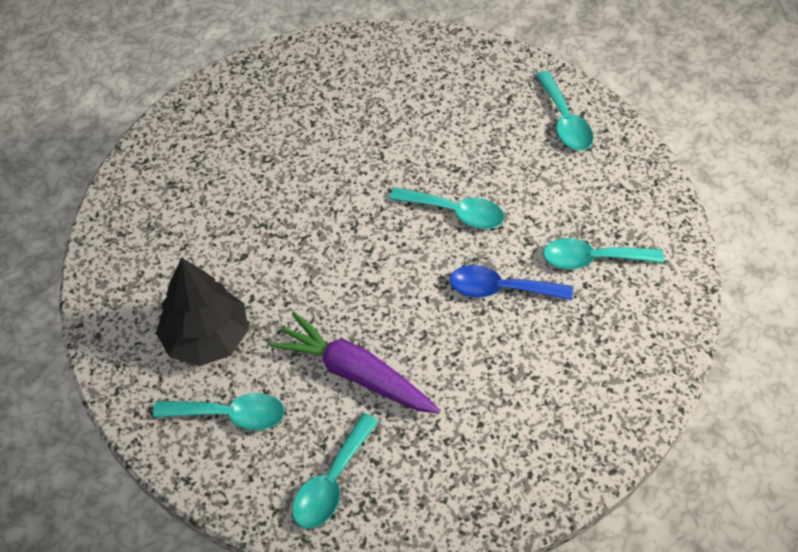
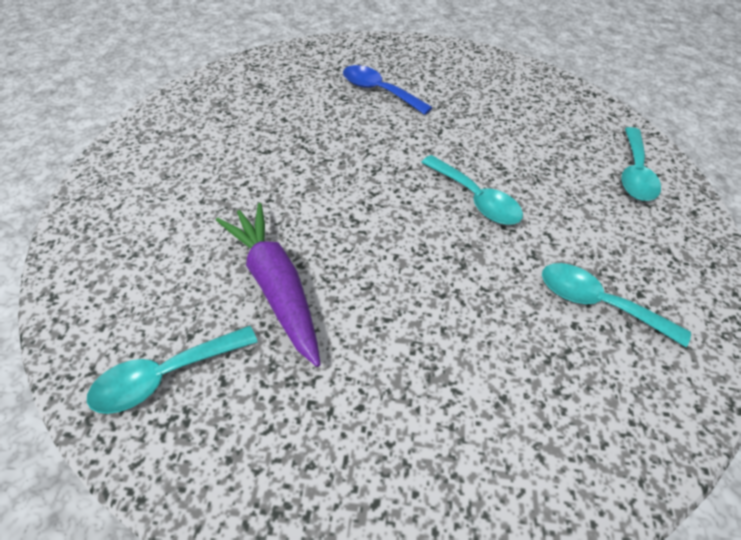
camera: 30 degrees right, 5 degrees down
(207, 338) = (182, 194): black tree -> none
(230, 414) = (140, 262): turquoise spoon -> none
(500, 288) = (476, 283): blue spoon -> blue spoon (378, 91)

